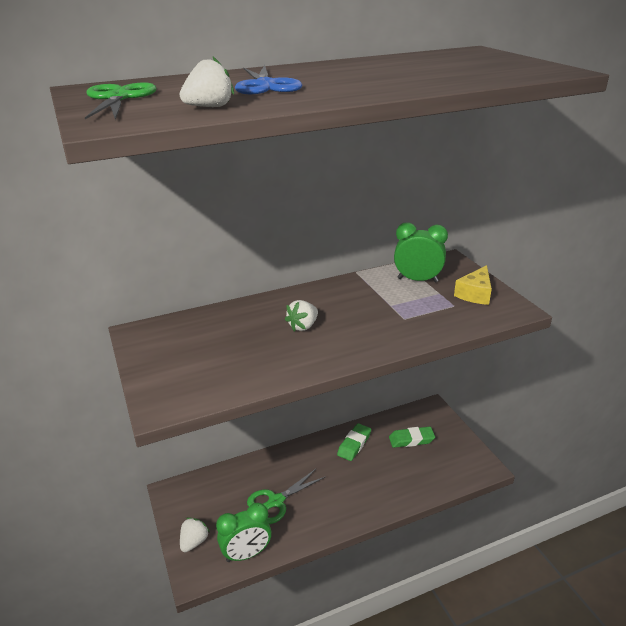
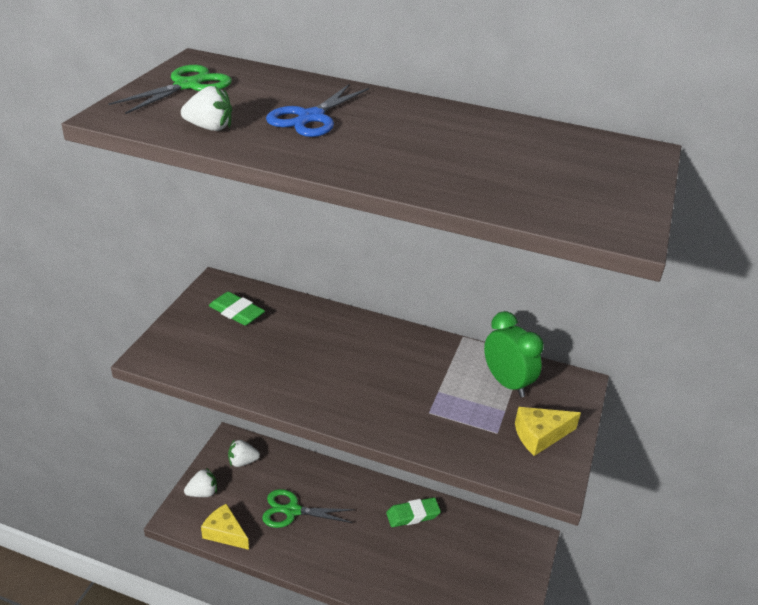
camera: 40 degrees right, 5 degrees up
(246, 554) = (225, 533): green clock -> yellow cheese
(303, 326) = (335, 360): white strawberry -> white strawberry (242, 462)
(411, 440) = (471, 553): green eraser -> green eraser (236, 312)

